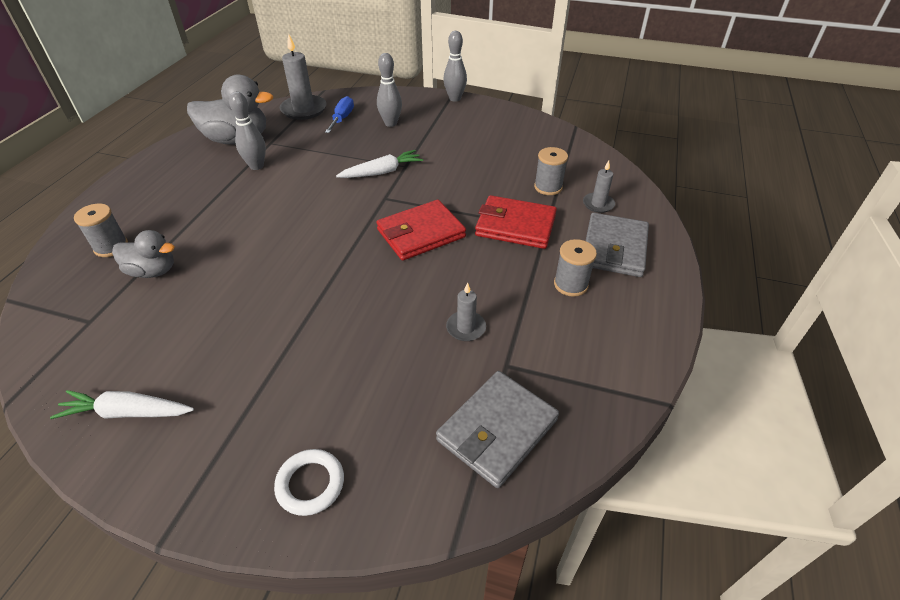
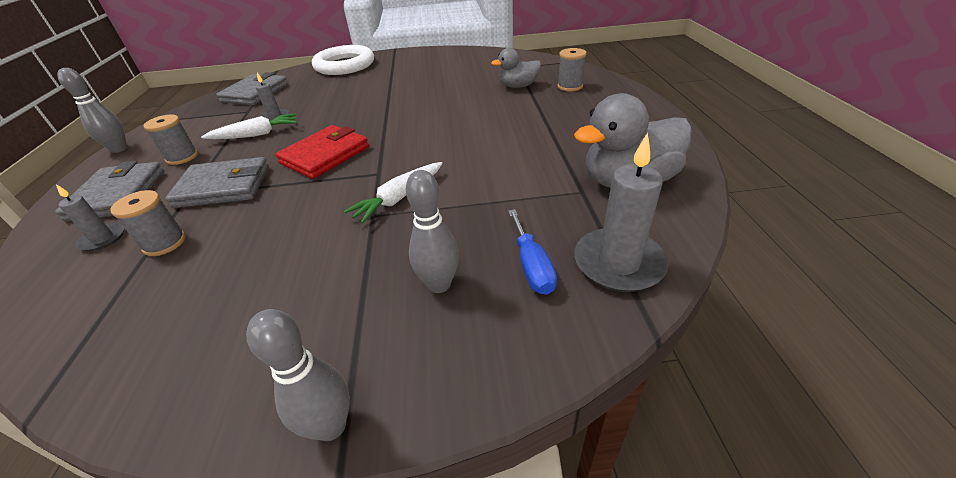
camera: 160 degrees right, 5 degrees down
(127, 412) = (448, 57): white carrot -> white carrot (256, 134)
(256, 166) = (554, 161): grey bowling pin -> grey bowling pin (119, 149)
(310, 484) = (345, 65): white ring -> white ring, size x1.99
(515, 226) = (223, 187): red wallet -> grey wallet

